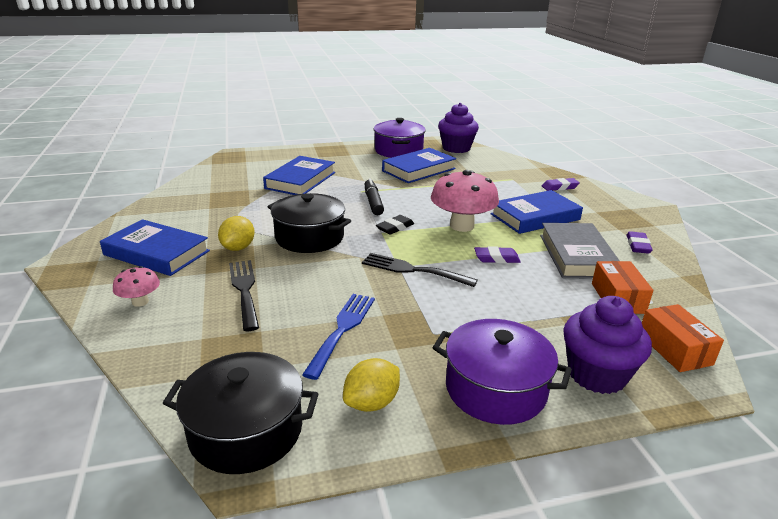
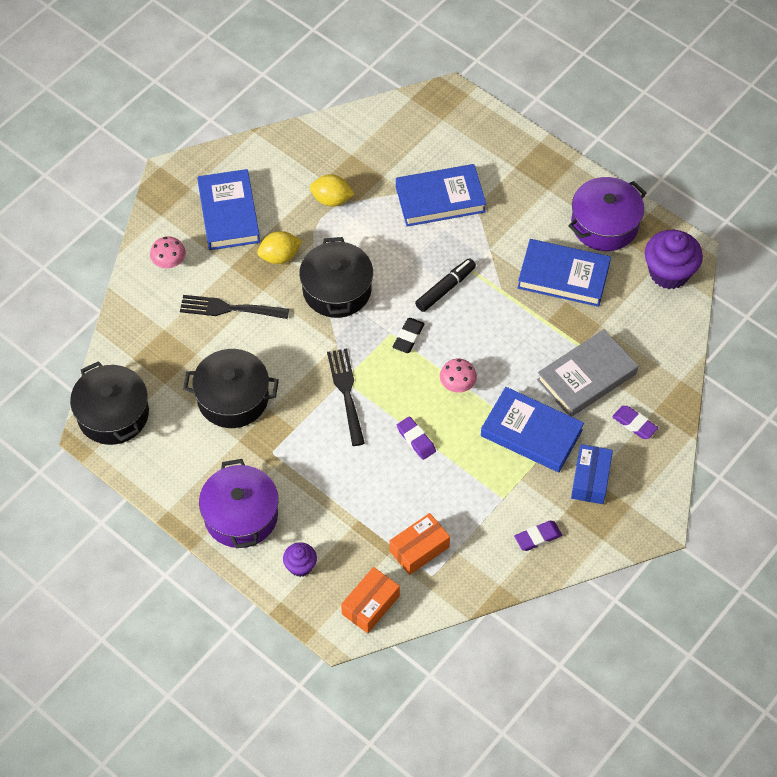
camera: 55 degrees right, 30 degrees up
(244, 291) = (229, 309): black fork -> black fork turned 120 degrees counterclockwise
(342, 330) = (233, 398): blue fork -> black pot
(372, 403) = (178, 458): yellow lemon -> yellow lemon (331, 199)
(395, 228) = (408, 337): black eraser -> black eraser turned 75 degrees counterclockwise
(462, 226) = (457, 384): pink mushroom -> pink mushroom, size x0.51
(577, 256) = (473, 496): grey book -> grey book (586, 377)
(595, 212) = (590, 479): none -> blue box
(596, 374) = (300, 566): purple cupcake -> purple cupcake, size x0.54

